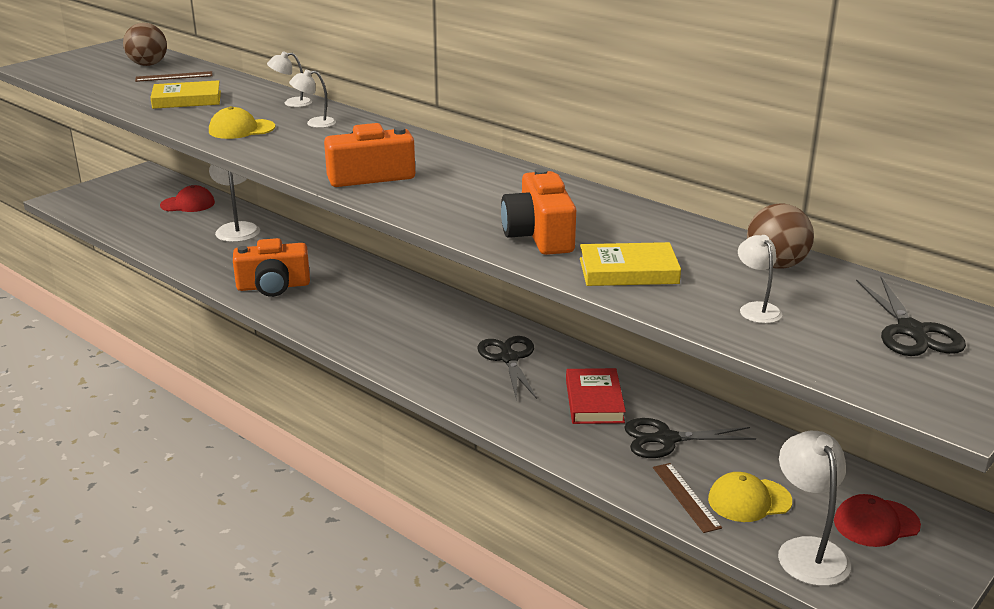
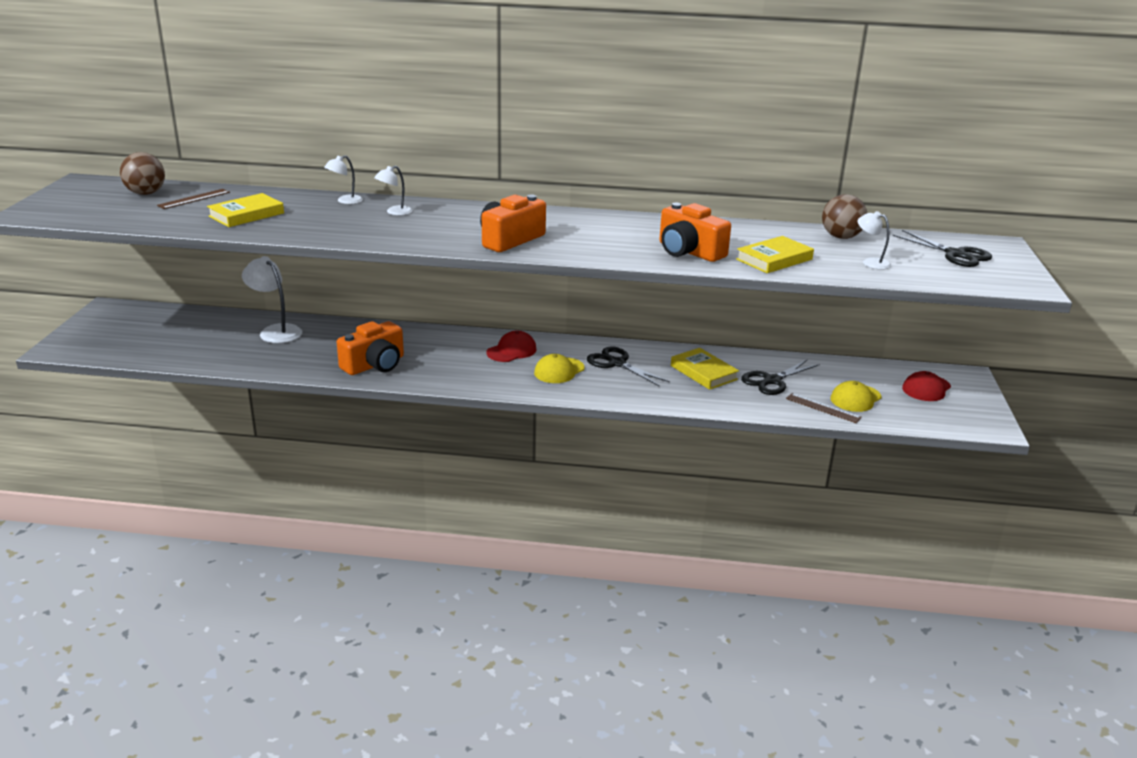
camera: 35 degrees left, 0 degrees up
(188, 204) = (197, 323): red cap -> red cap (511, 351)
(241, 129) = (343, 228): yellow cap -> yellow cap (559, 371)
(594, 401) = (703, 372): red book -> yellow book
(808, 551) = (914, 413): white lamp -> none

